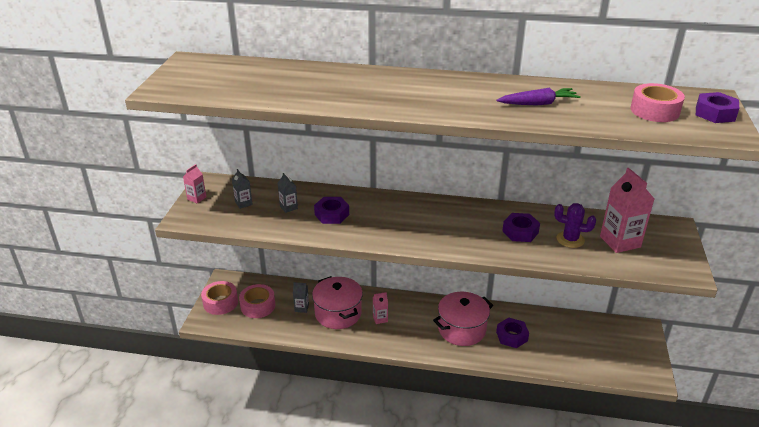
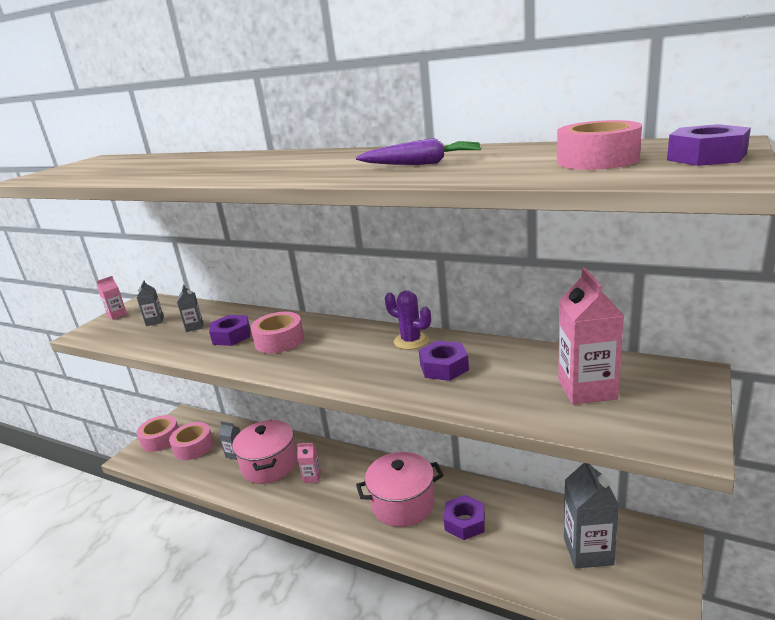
camera: 20 degrees right, 10 degrees down
(377, 216) = (279, 340): none -> pink tape
(570, 239) = (510, 381): purple cactus -> purple cactus (411, 341)
(598, 343) = (588, 551): none -> grey carton

